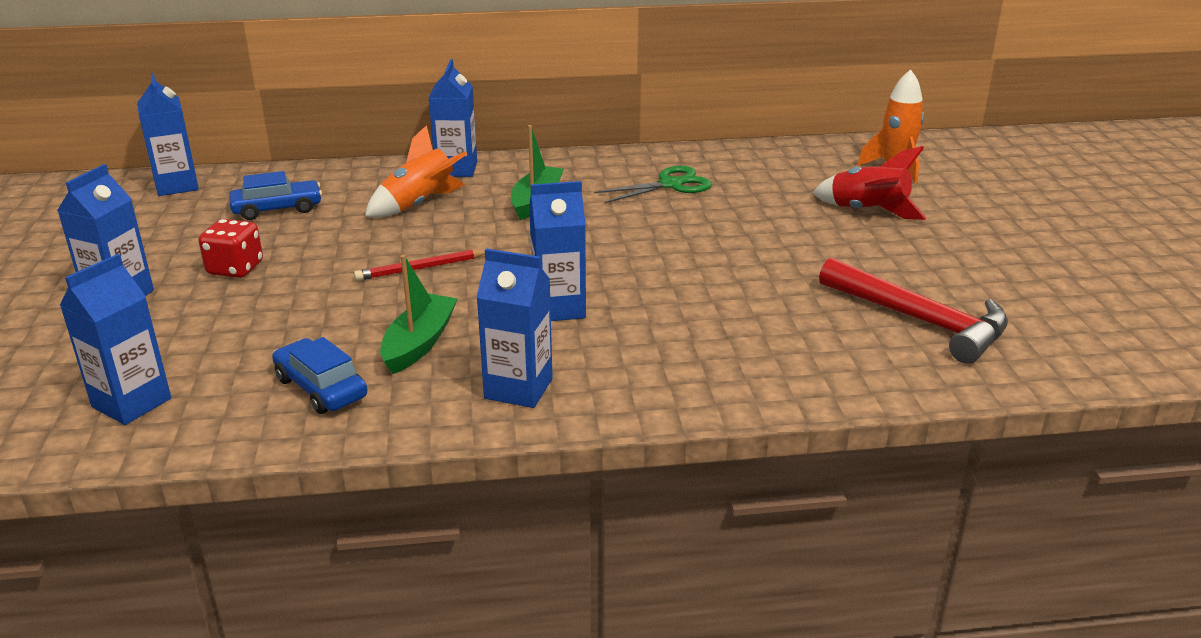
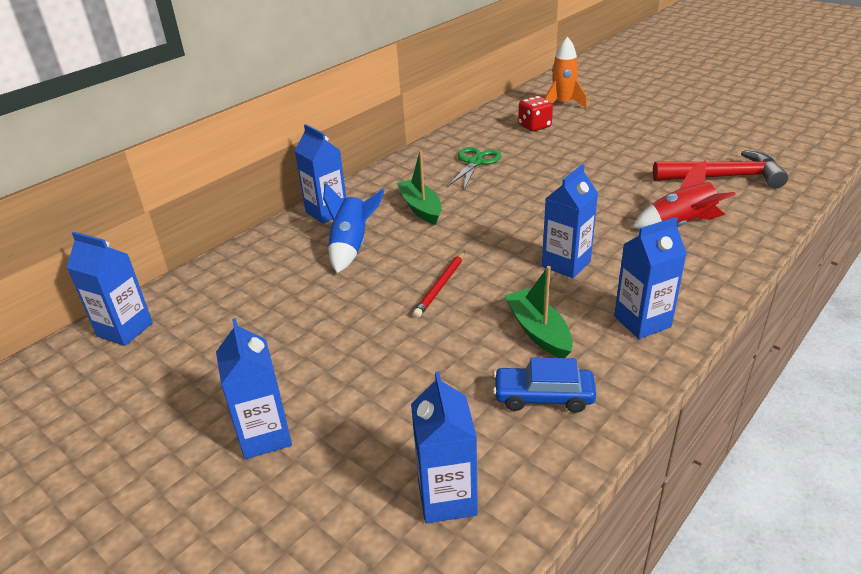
camera: 40 degrees left, 5 degrees up
(235, 269) = (314, 360): red dice -> red dice (534, 126)
(277, 209) = (253, 302): blue car -> none
(419, 204) = (351, 247): orange rocket -> blue rocket
(868, 212) = (596, 133): red rocket -> red rocket (681, 225)

